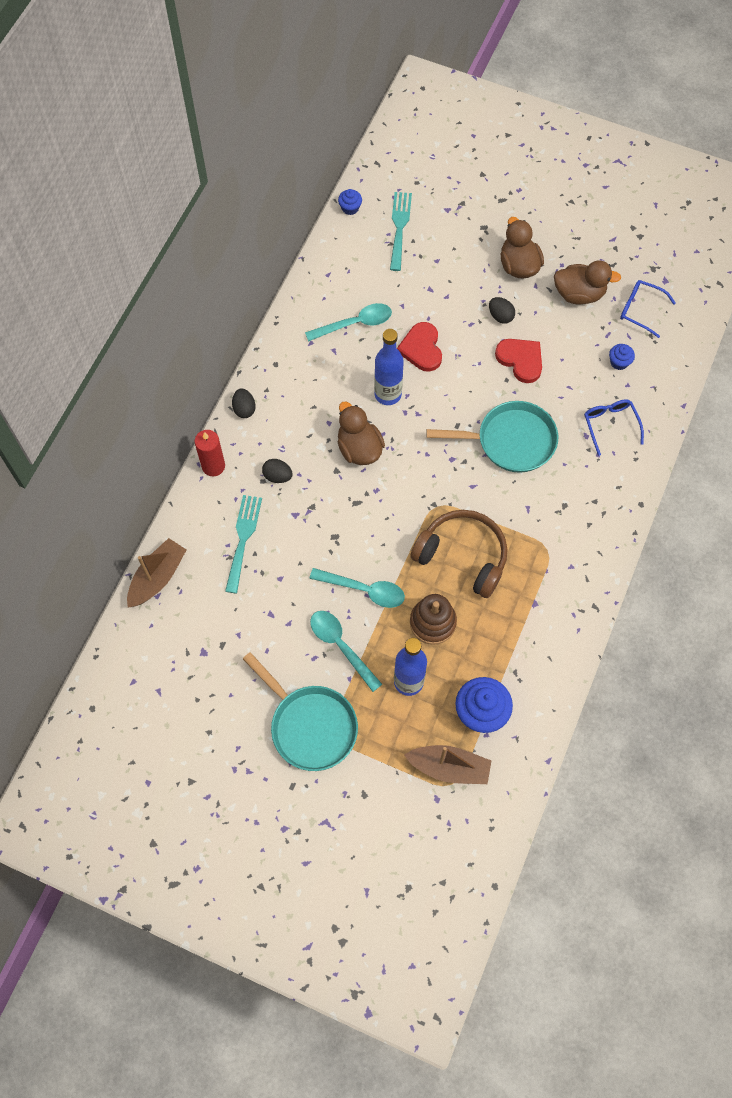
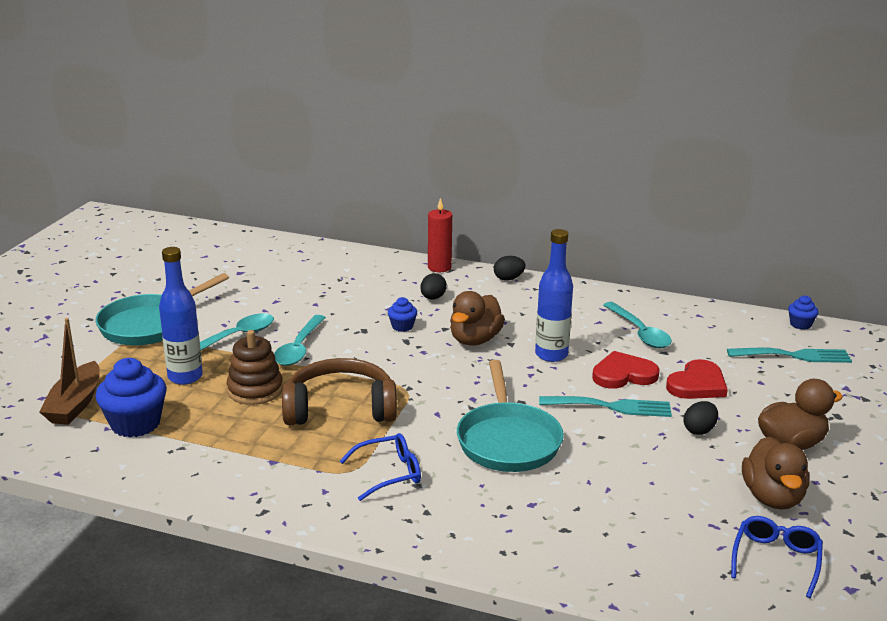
camera: 85 degrees right, 40 degrees down
(157, 578) = (318, 249): brown boat -> none
(243, 538) = (359, 284): turquoise fork -> turquoise fork (612, 407)
(359, 448) = (475, 340): brown duck -> brown duck turned 150 degrees clockwise
(463, 556) = (340, 408): brown headphones -> brown headphones turned 120 degrees counterclockwise
(520, 360) = (636, 447): red heart -> red heart (697, 384)
(610, 425) = (555, 526): blue glasses -> blue glasses (389, 473)
(619, 362) = (668, 536): blue cupcake -> blue cupcake (402, 326)

